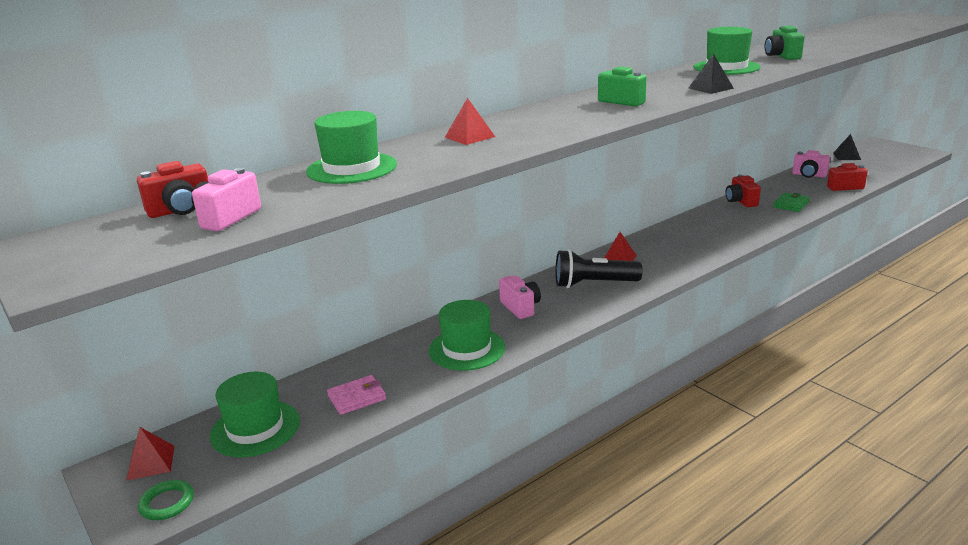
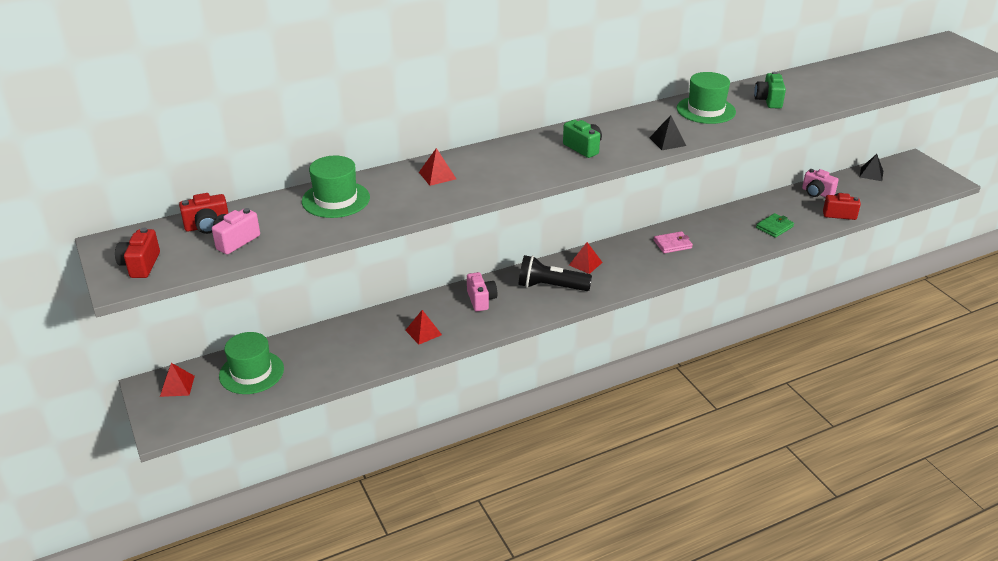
camera: 10 degrees right, 10 degrees up
(167, 503) = (183, 418): green ring -> none
(357, 397) = (328, 360): pink wallet -> pink wallet (672, 244)
(467, 349) = (423, 332): green hat -> red pyramid
(741, 201) = (731, 216): red camera -> red camera (140, 265)

